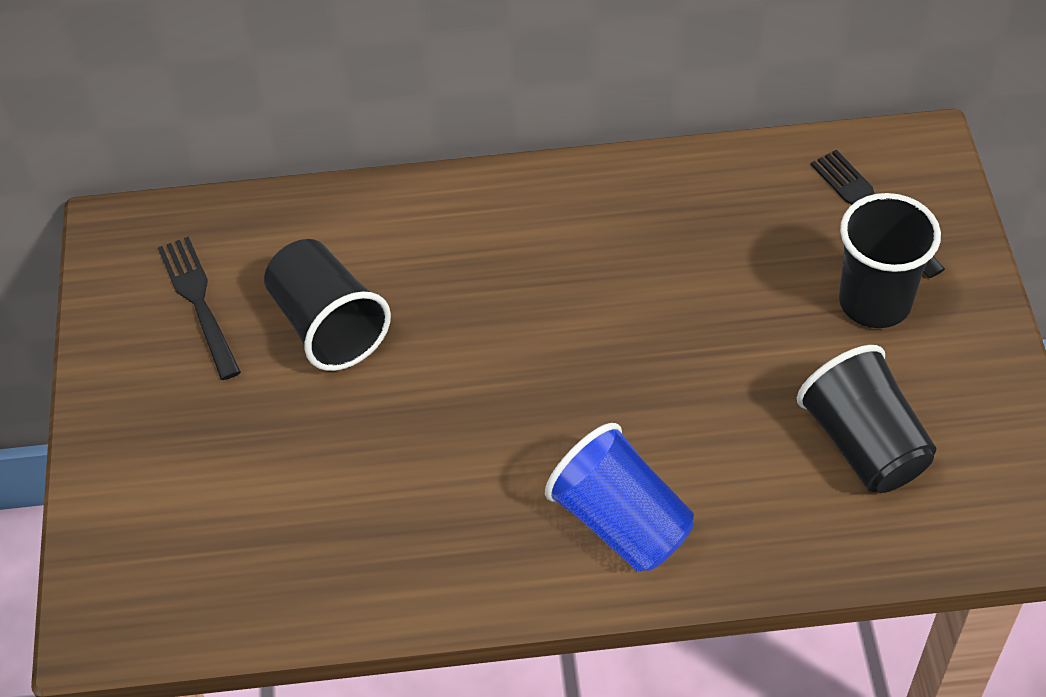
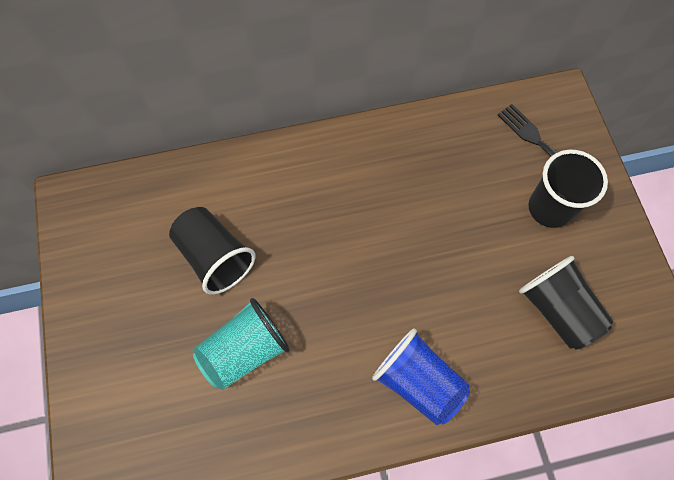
camera: 10 degrees left, 15 degrees up
(199, 303) = (130, 248): black fork -> none
(355, 455) = (245, 350): none -> turquoise cup

